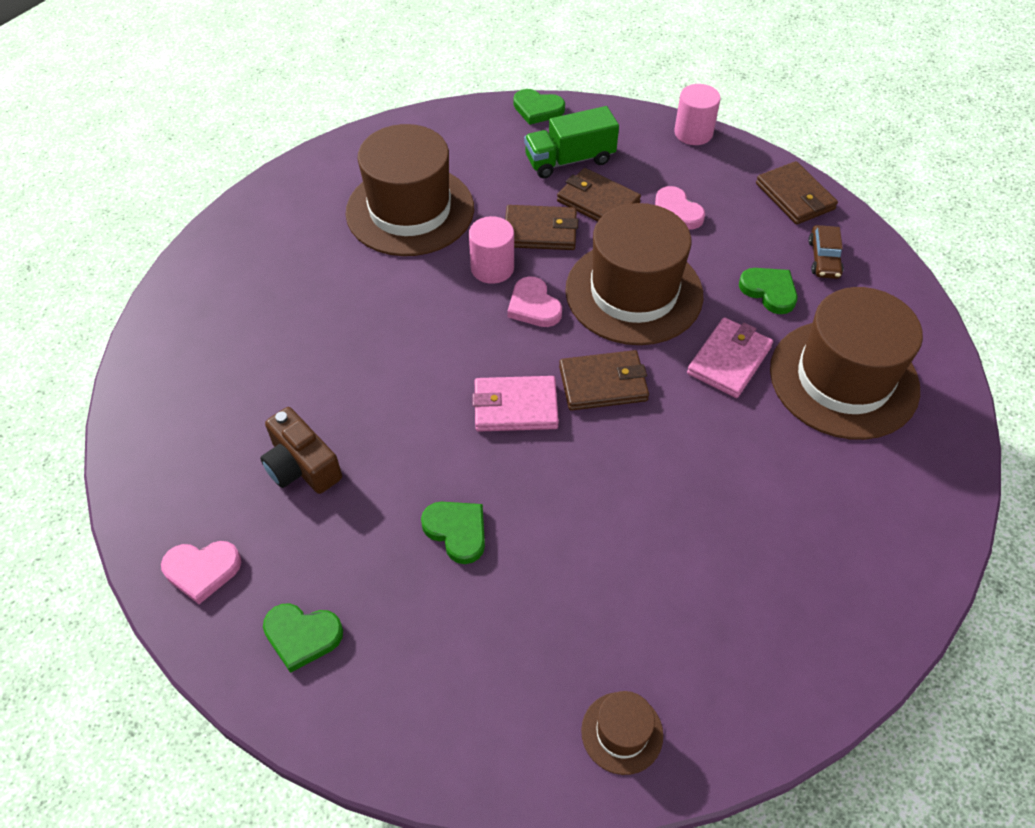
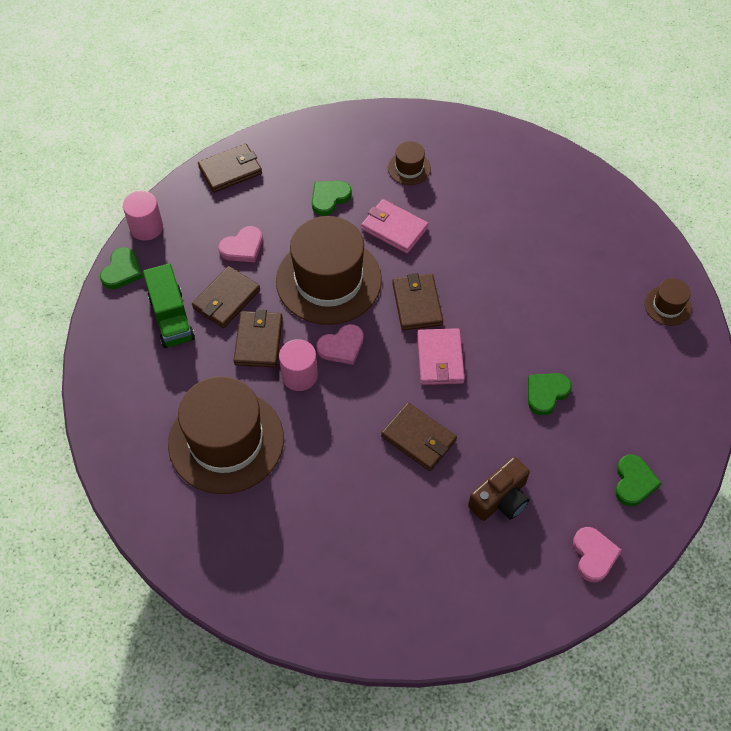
camera: 90 degrees left, 5 degrees up
(397, 381) = (418, 438): none -> brown wallet
(537, 109) = (97, 341): green heart -> green heart (122, 271)
(823, 258) = (297, 163): brown car -> none
(843, 379) = (409, 168): brown hat -> brown hat, size x0.44

